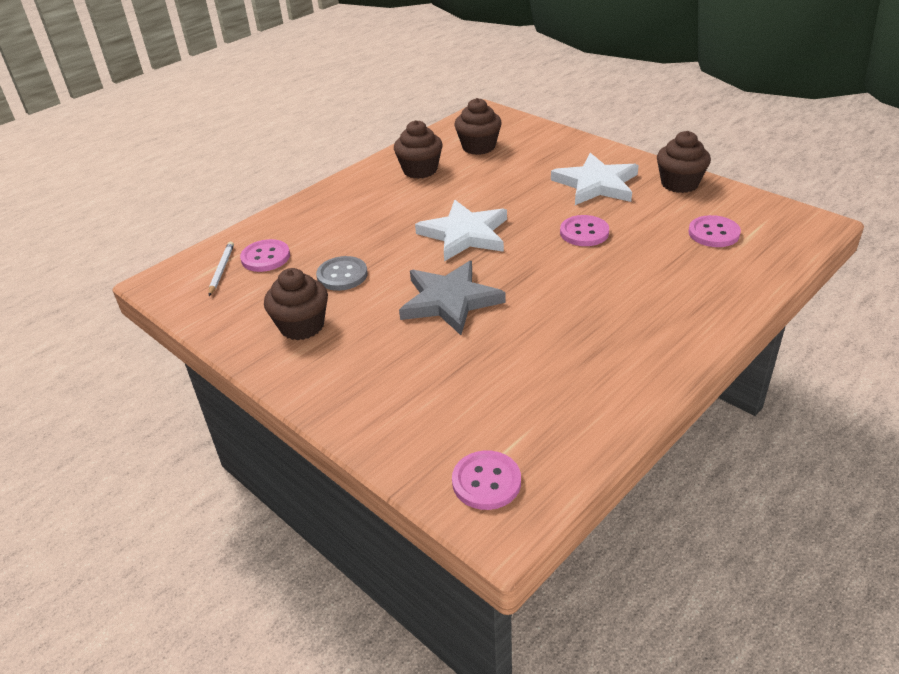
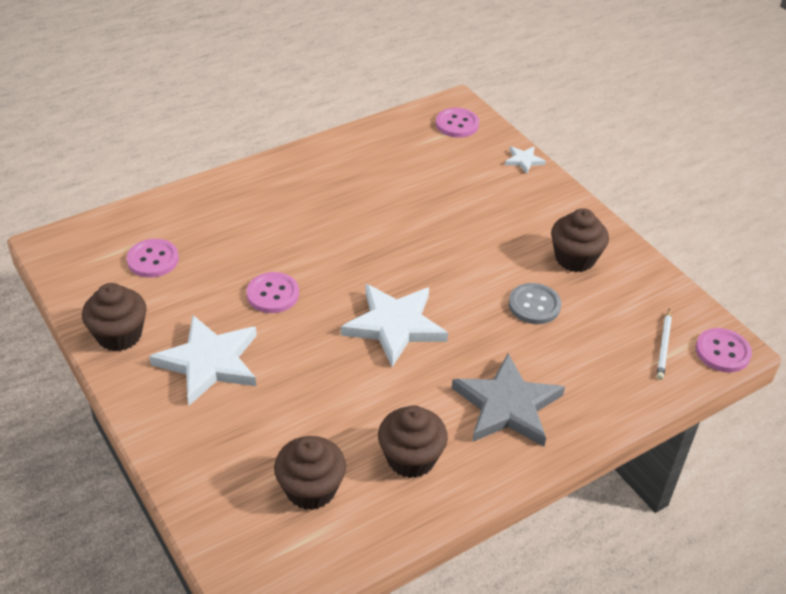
camera: 170 degrees left, 5 degrees up
(265, 257) = (617, 351): pink button -> pink button (722, 352)
(373, 440) = (524, 160): none -> white star
(449, 301) = (438, 251): grey star -> grey star (507, 405)

